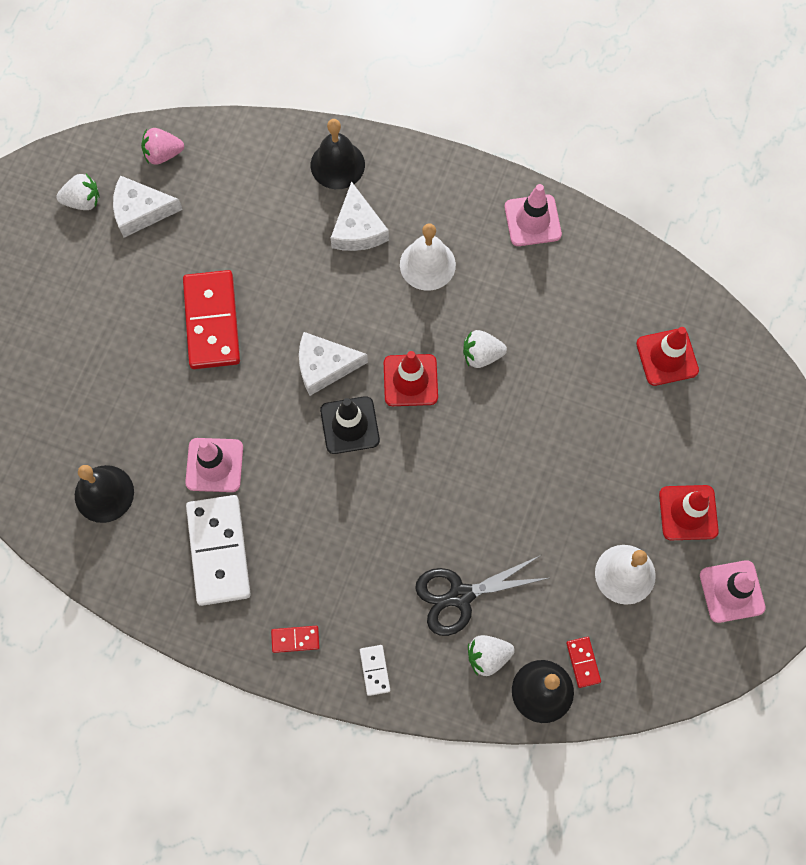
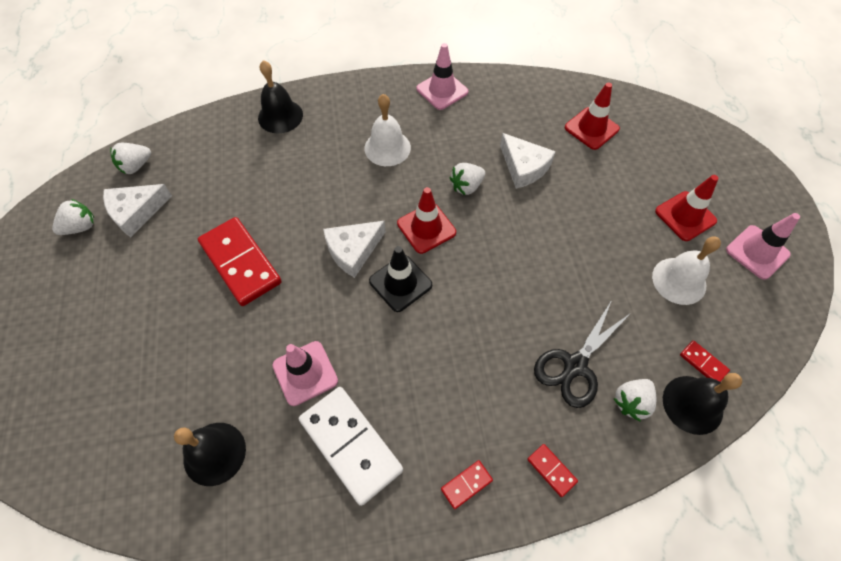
camera: 30 degrees left, 10 degrees down
(163, 154) = (136, 166): pink strawberry -> white strawberry
(358, 229) = (321, 148): white cheese -> white cheese (524, 167)
(374, 670) = (551, 470): white domino -> red domino

